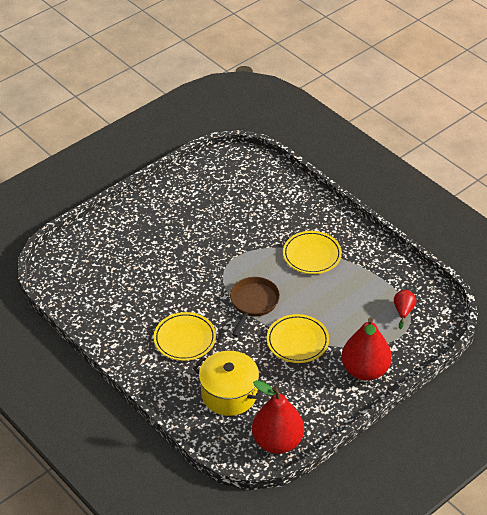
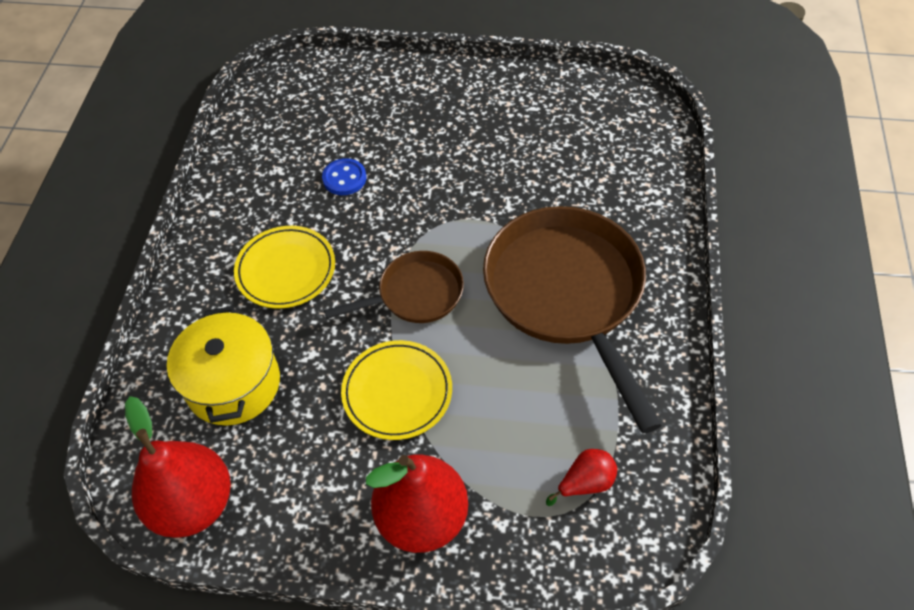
camera: 50 degrees right, 10 degrees up
(153, 285) = (344, 178): none -> blue button
(312, 255) = (567, 294): yellow plate -> brown pan

